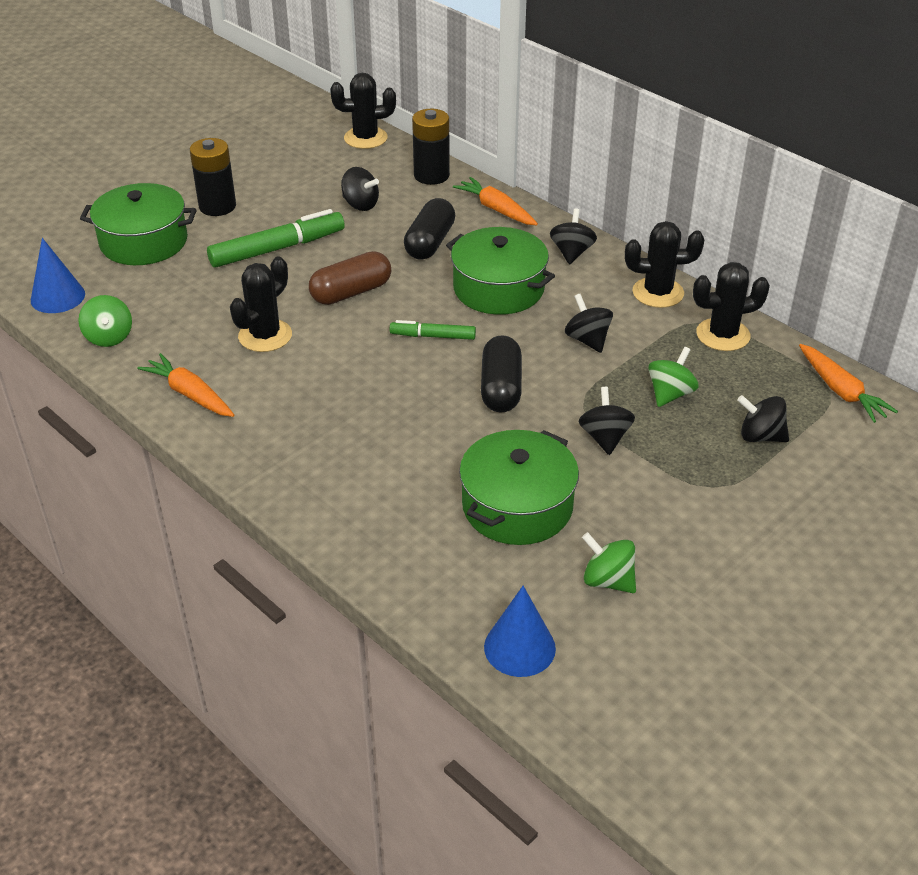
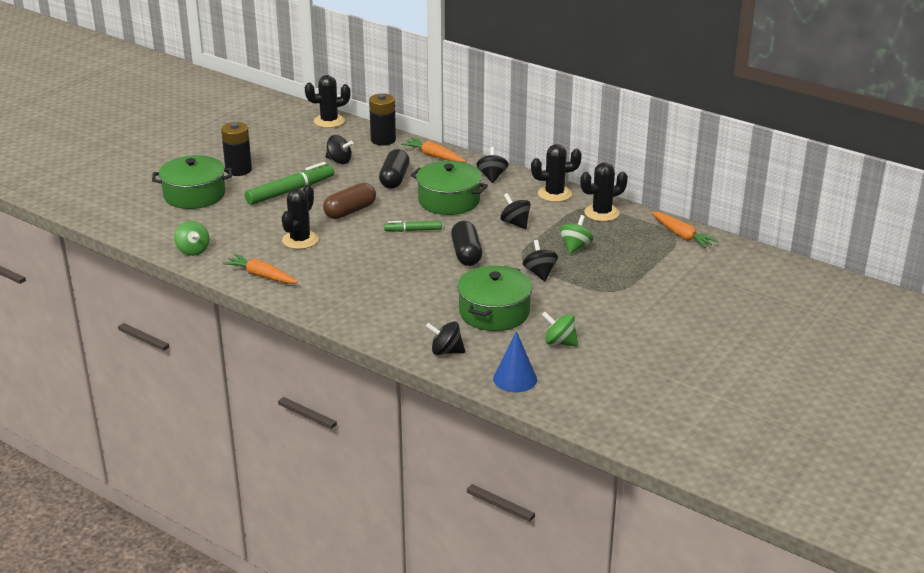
camera: 10 degrees left, 10 degrees down
(58, 297) = (147, 231): blue cone -> none
(760, 436) = (636, 263): black spinning top -> black spinning top (446, 351)

